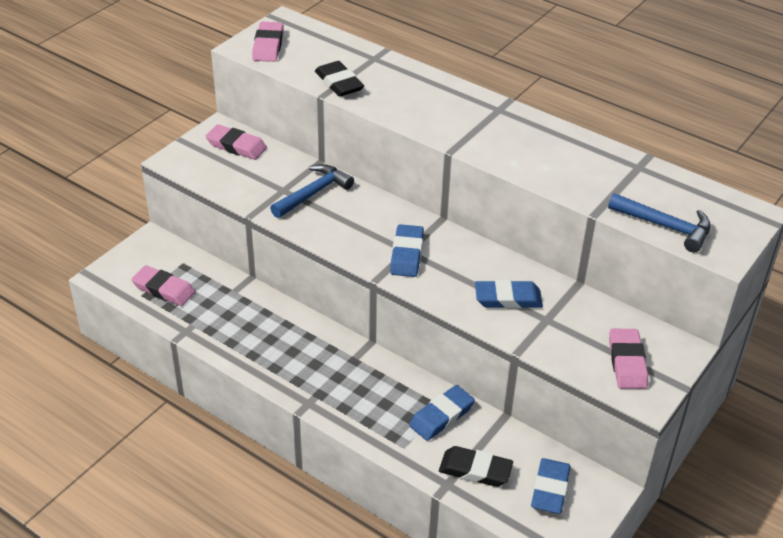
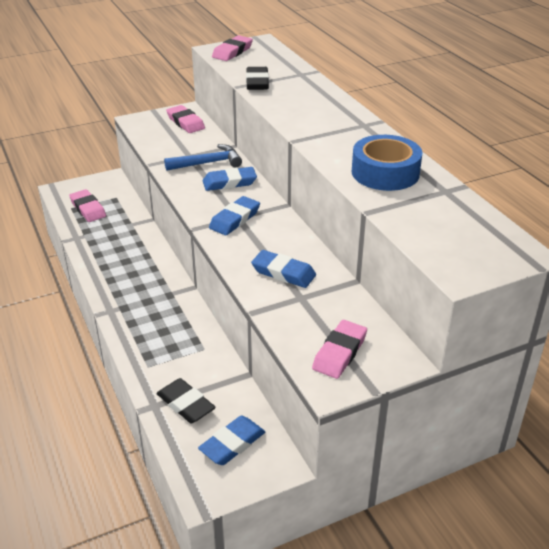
camera: 30 degrees right, 5 degrees down
(441, 416) = (197, 355): blue eraser -> blue eraser (229, 182)
(570, 163) = (385, 173): none -> blue tape
(666, 227) = (424, 239): blue hammer -> none

